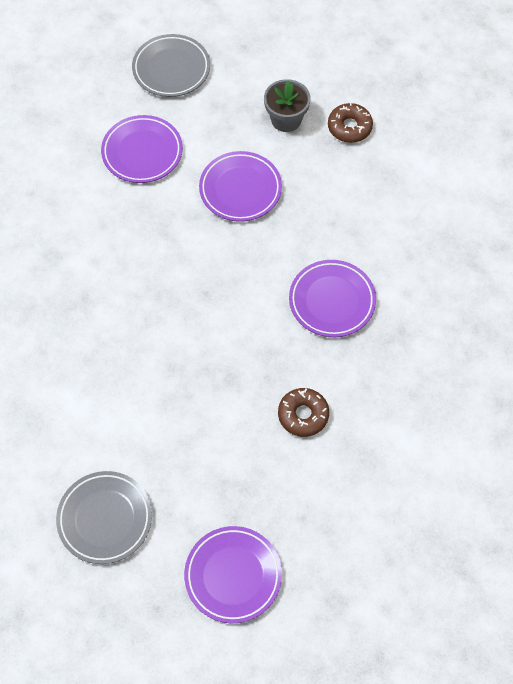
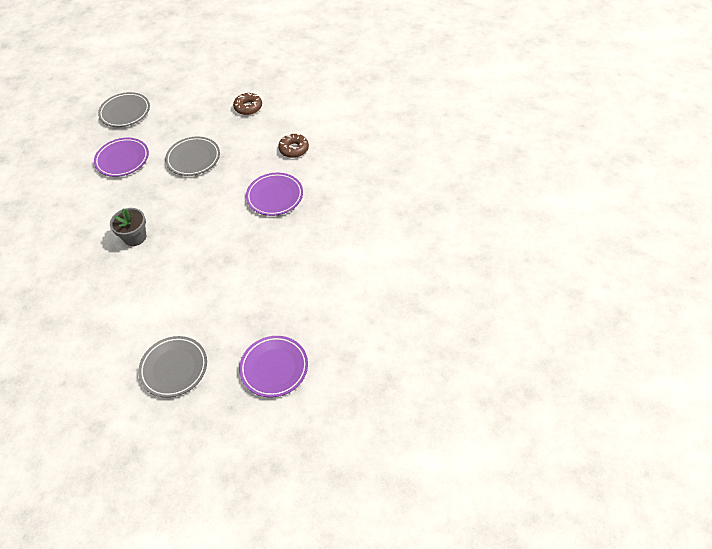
camera: 20 degrees left, 10 degrees down
(240, 189) = (193, 159): purple plate -> grey plate
(286, 119) = (208, 115): grey flower pot -> grey flower pot (135, 237)
(303, 415) = (282, 262): brown donut -> brown donut (294, 149)

